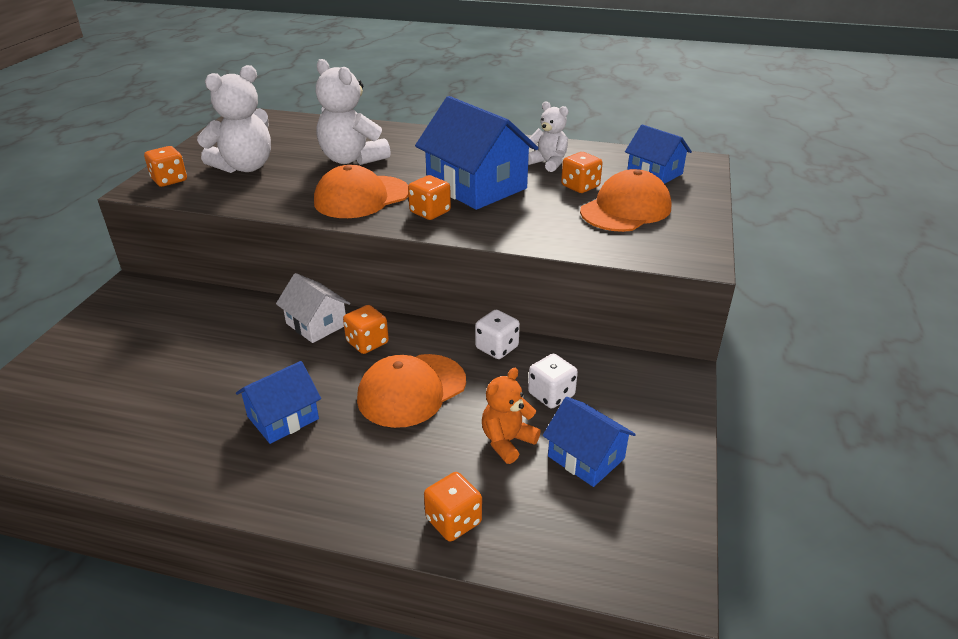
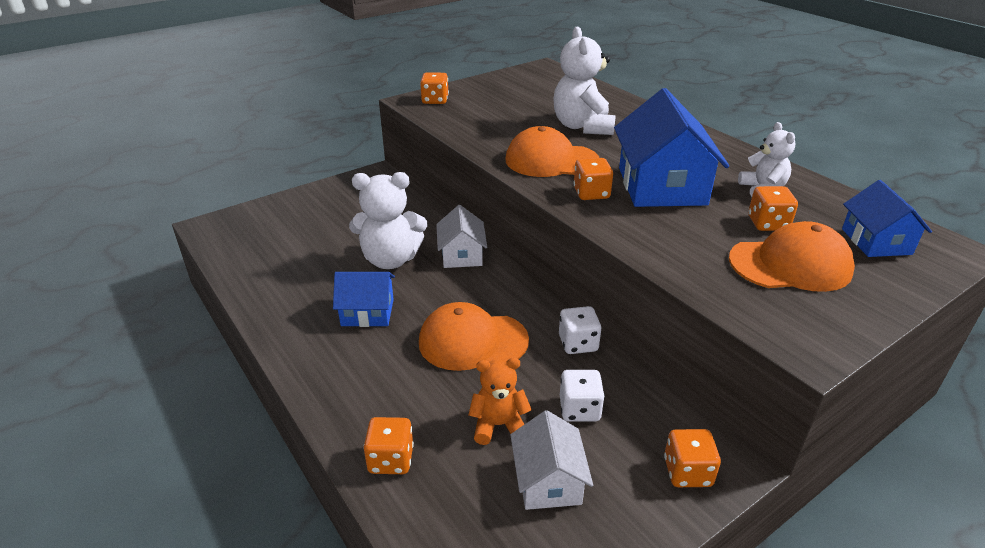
camera: 40 degrees right, 0 degrees up
(245, 167) = (495, 107): white teddy bear -> white teddy bear (390, 259)
(367, 343) = (481, 287): orange dice -> orange dice (687, 472)
(586, 457) = (548, 481): blue house -> white house

